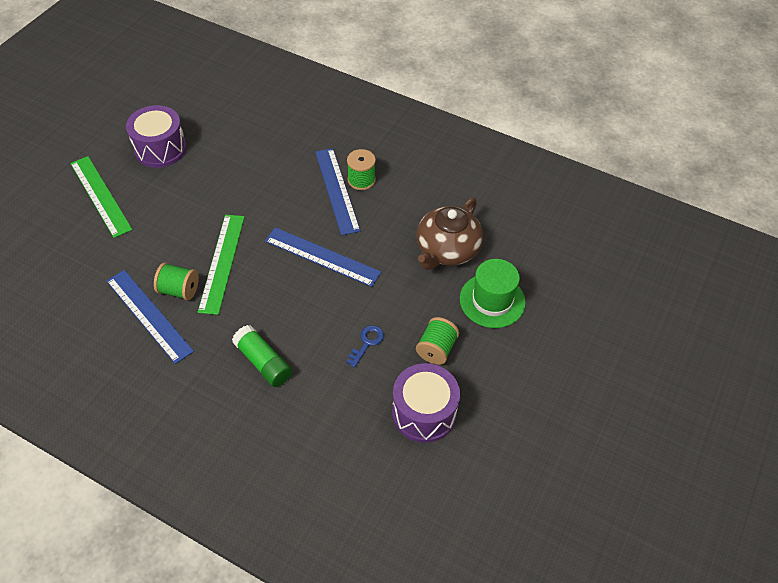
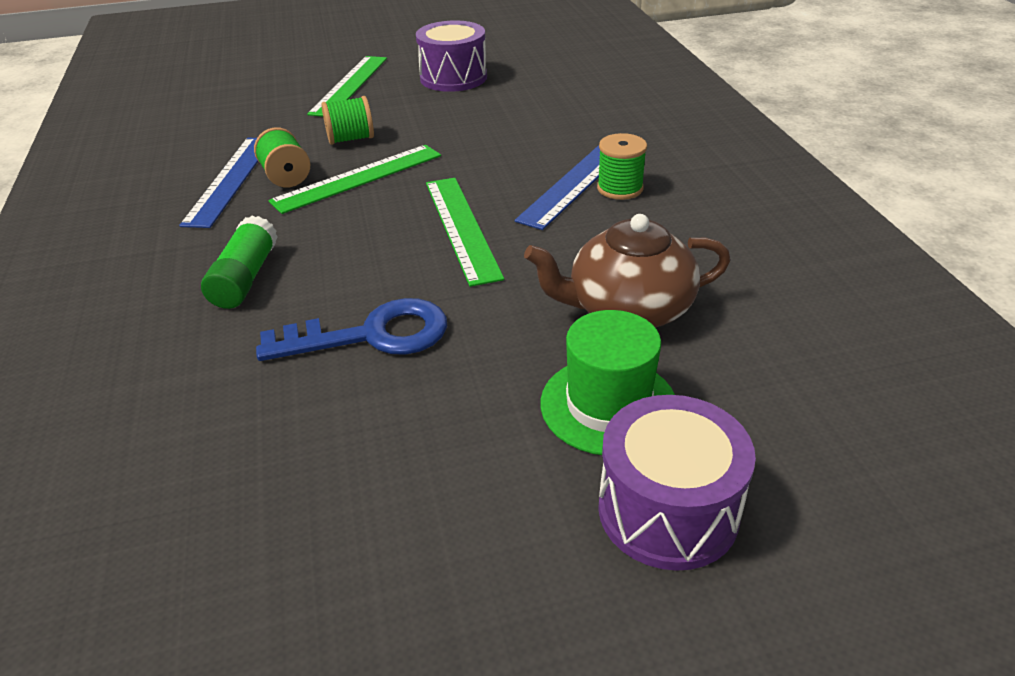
camera: 50 degrees right, 15 degrees down
(322, 257) = (461, 228): blue ruler -> green ruler
(367, 343) = (371, 335): blue key -> blue key, size x2.01
(424, 412) = (306, 461): purple drum -> purple drum (668, 510)
(436, 349) = (440, 403): green spool -> green spool (350, 139)

